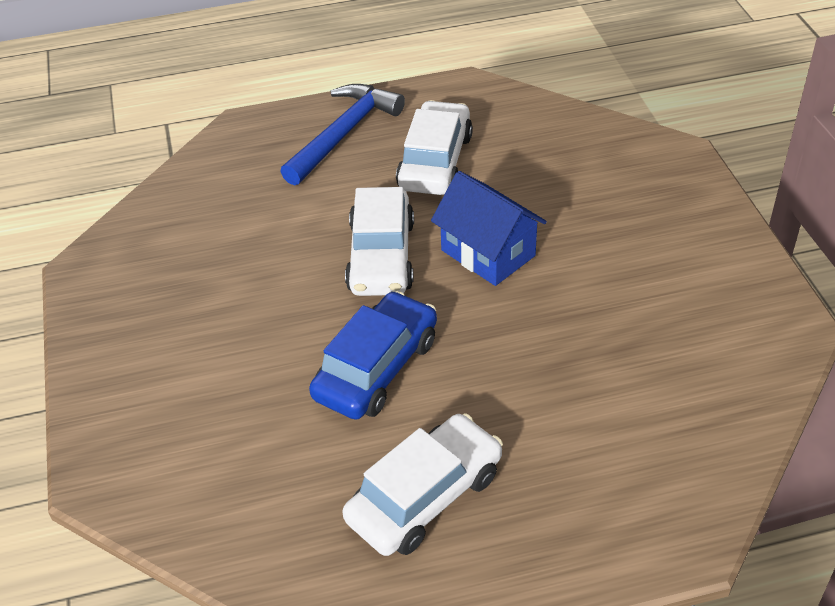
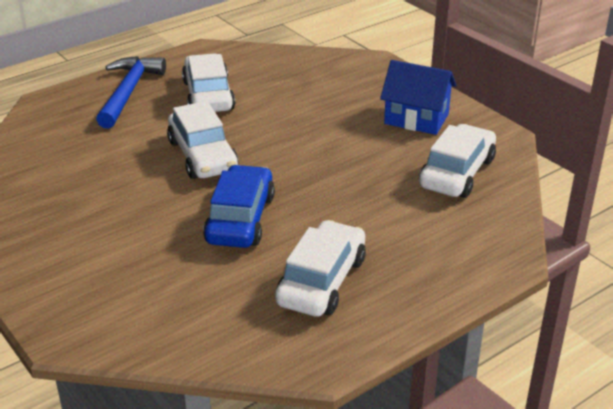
camera: 25 degrees left, 10 degrees down
(488, 253) = (279, 138): blue house -> blue house (416, 119)
(693, 374) = (457, 173): none -> white car

